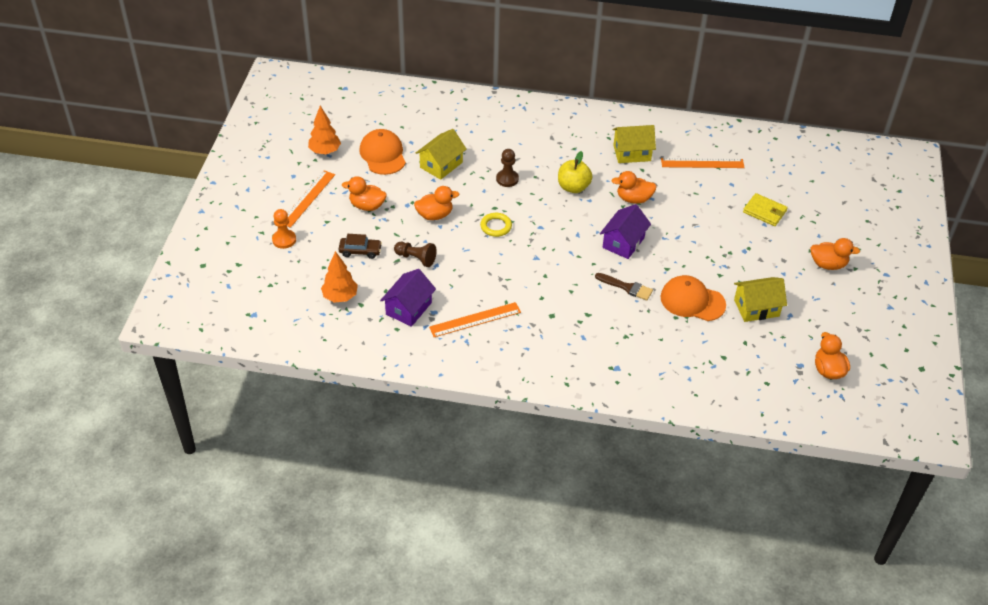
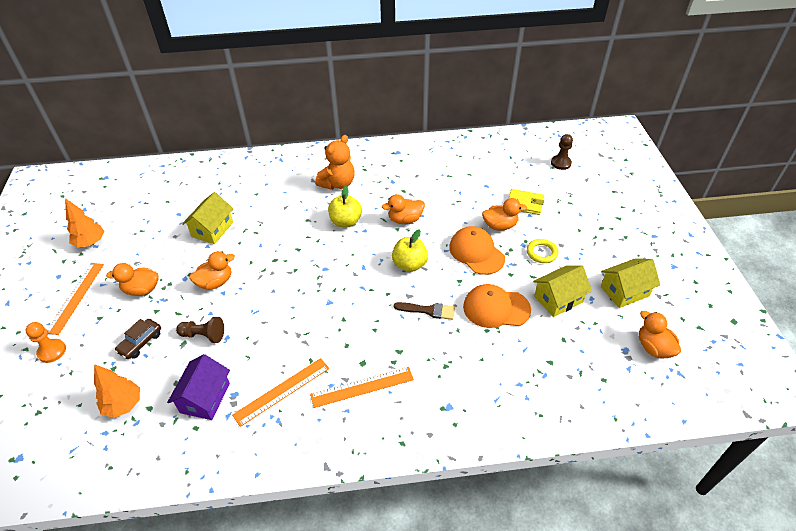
camera: 15 degrees left, 0 degrees up
(360, 251) = (141, 342): brown car -> brown car turned 135 degrees clockwise
(383, 154) = (151, 232): orange cap -> orange cap (476, 252)
(496, 226) = (280, 279): yellow ring -> yellow ring (541, 253)
(507, 179) = (280, 228): brown pawn -> brown pawn (560, 163)
(576, 147) = (338, 183): none -> orange teddy bear
(623, 242) = (409, 264): purple house -> yellow apple
(632, 153) = (389, 178): yellow house -> yellow house (624, 291)
(702, 163) = (454, 173): orange ruler -> orange ruler (362, 387)
(828, 264) = (601, 239): orange duck -> orange duck (500, 225)

